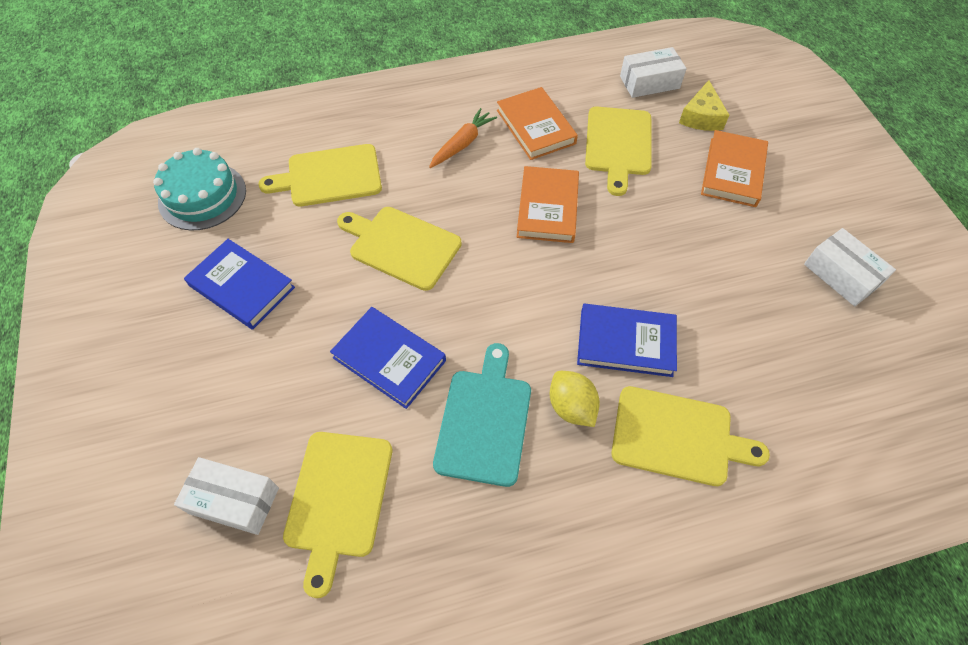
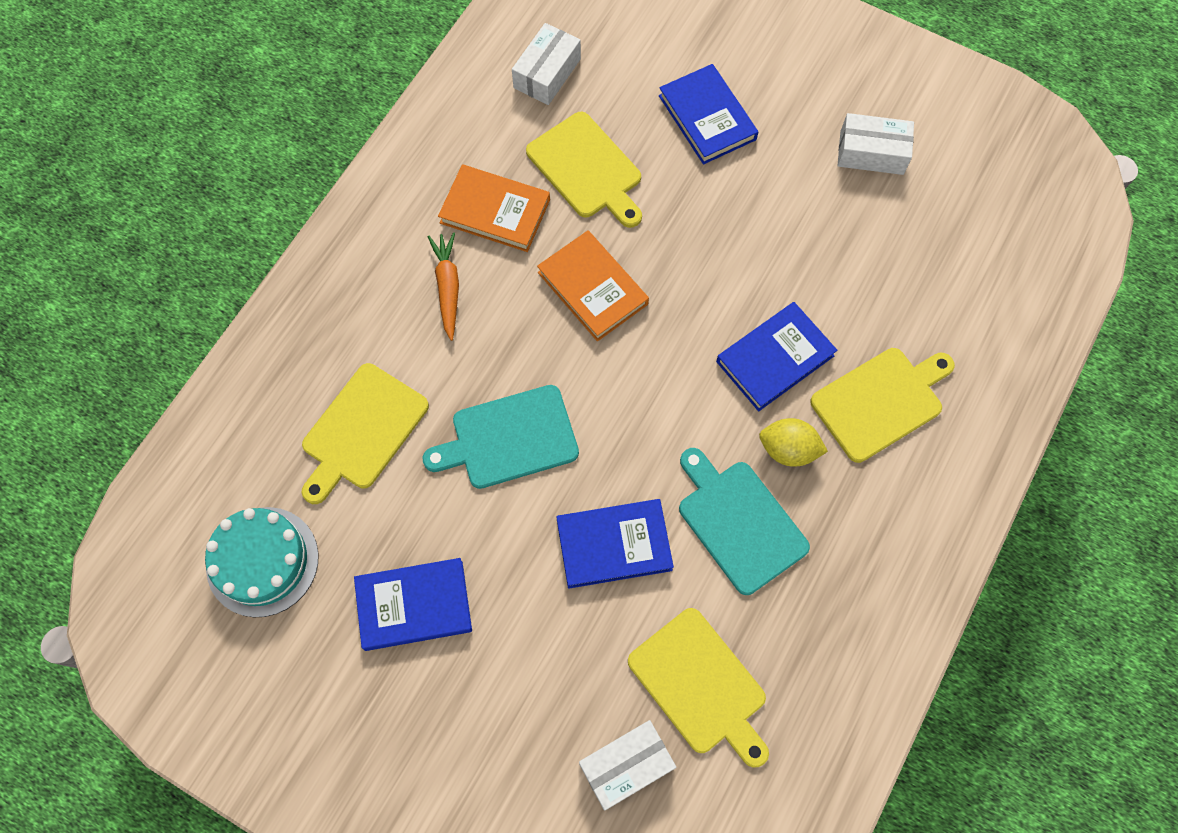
camera: 45 degrees left, 10 degrees up
(401, 246) = (509, 438): yellow cutting board -> turquoise cutting board
(701, 117) = (628, 77): yellow cheese -> none
(733, 172) = (707, 117): orange book -> blue book

